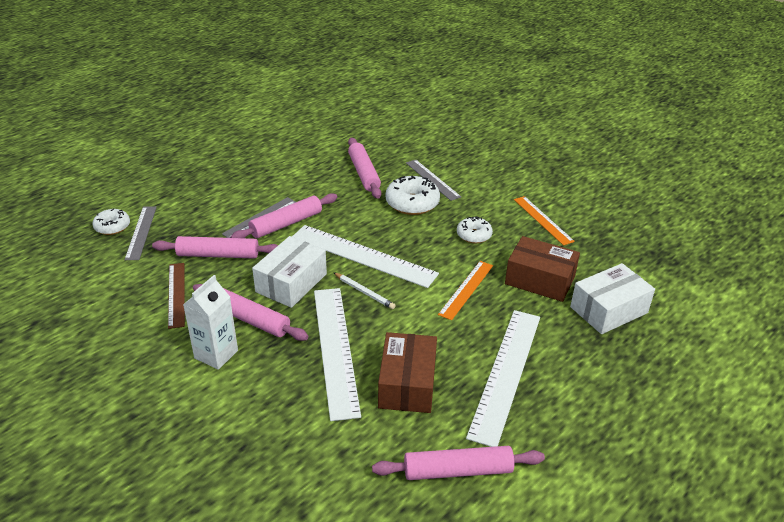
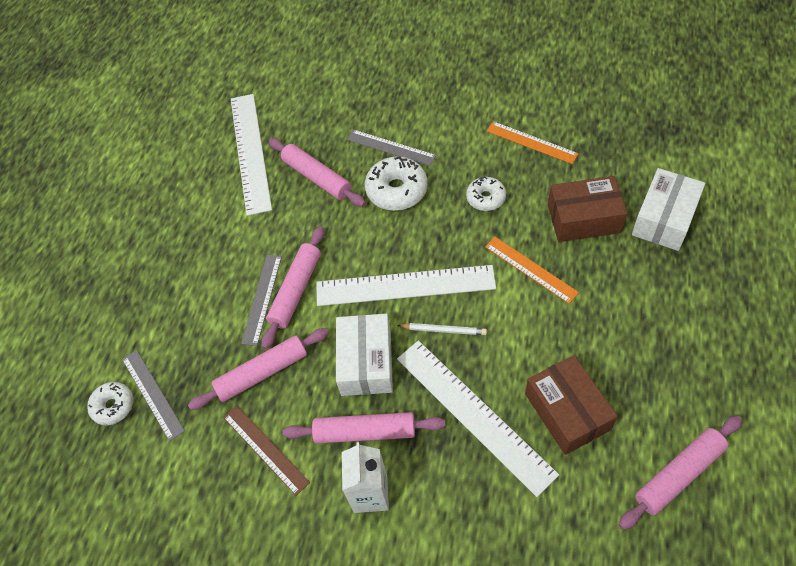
camera: 25 degrees left, 20 degrees up
(466, 289) = (530, 269): orange ruler -> orange ruler turned 45 degrees counterclockwise
(506, 373) = (636, 345): white ruler -> white ruler (250, 152)

